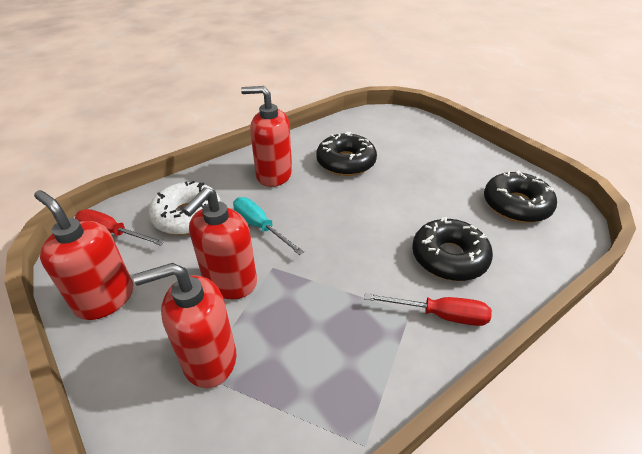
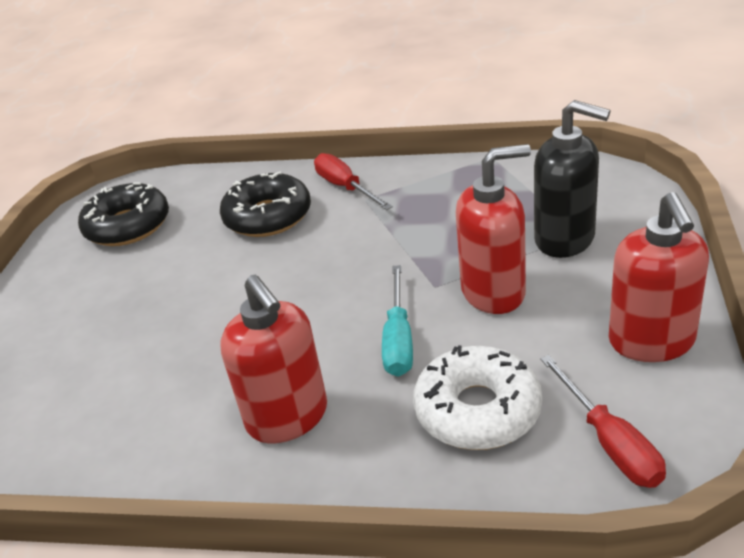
camera: 130 degrees left, 5 degrees down
(209, 359) = (565, 239): red soap dispenser -> black soap dispenser
(346, 162) = (170, 379): black donut -> none

